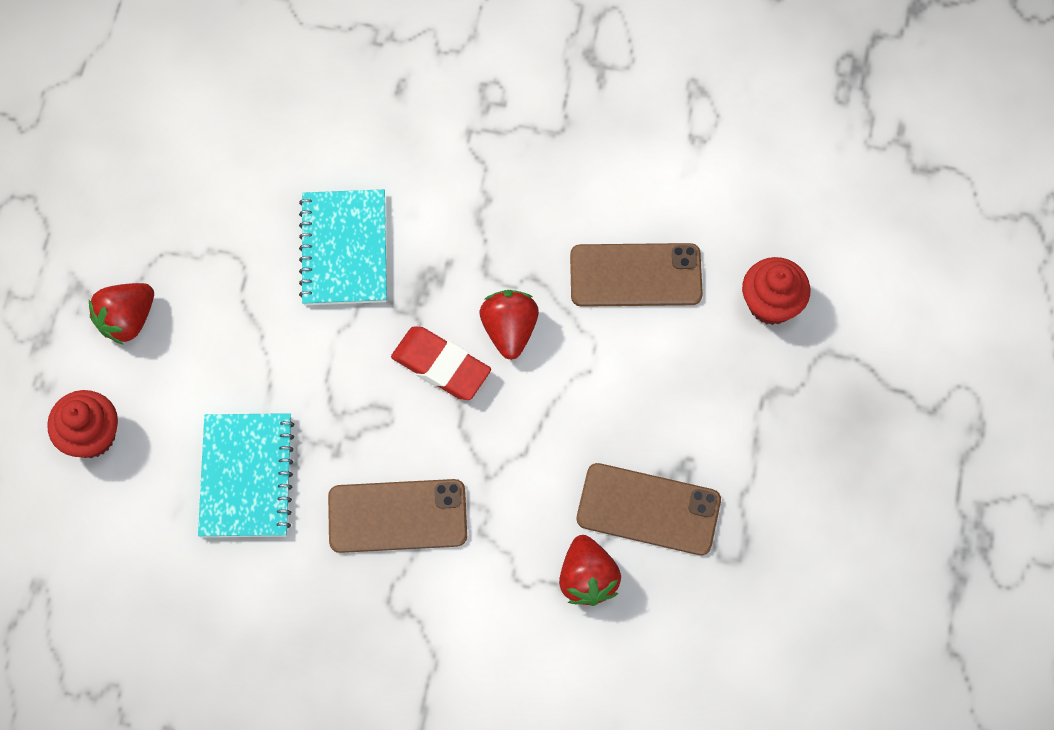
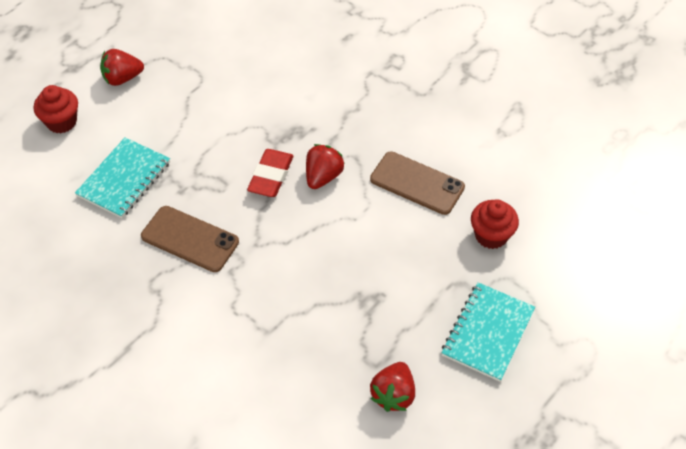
camera: 30 degrees right, 15 degrees down
(344, 249) = (260, 97): turquoise notebook -> turquoise notebook (487, 332)
(441, 366) = (271, 176): red eraser -> red eraser turned 45 degrees clockwise
(587, 578) = (275, 327): red strawberry -> red strawberry (393, 395)
(648, 509) = (338, 309): brown phone -> none

